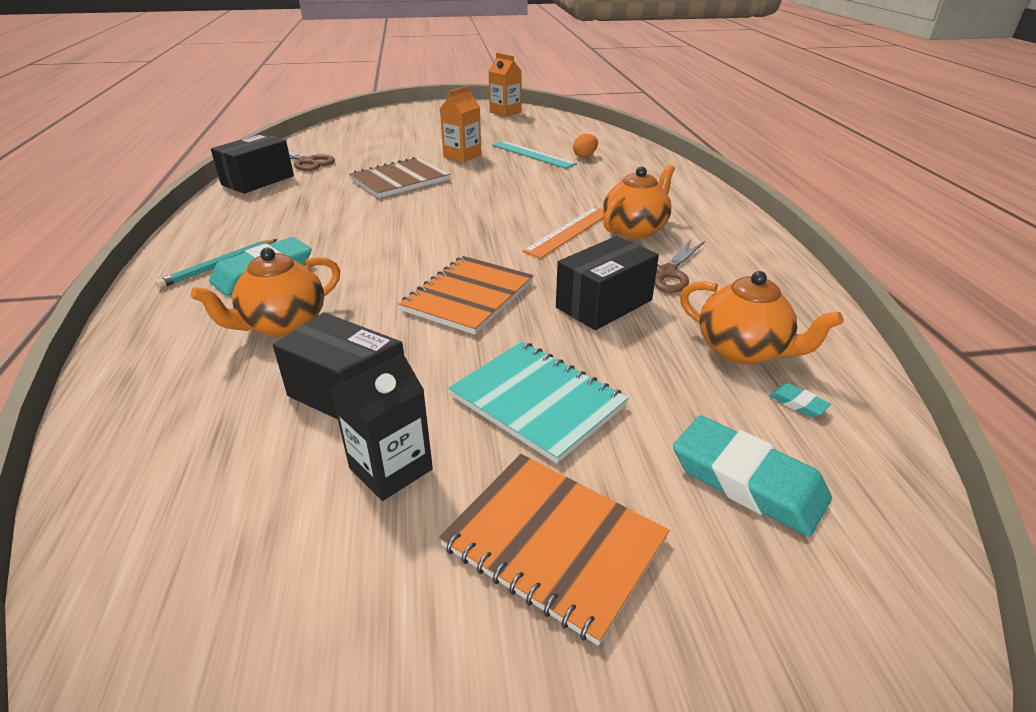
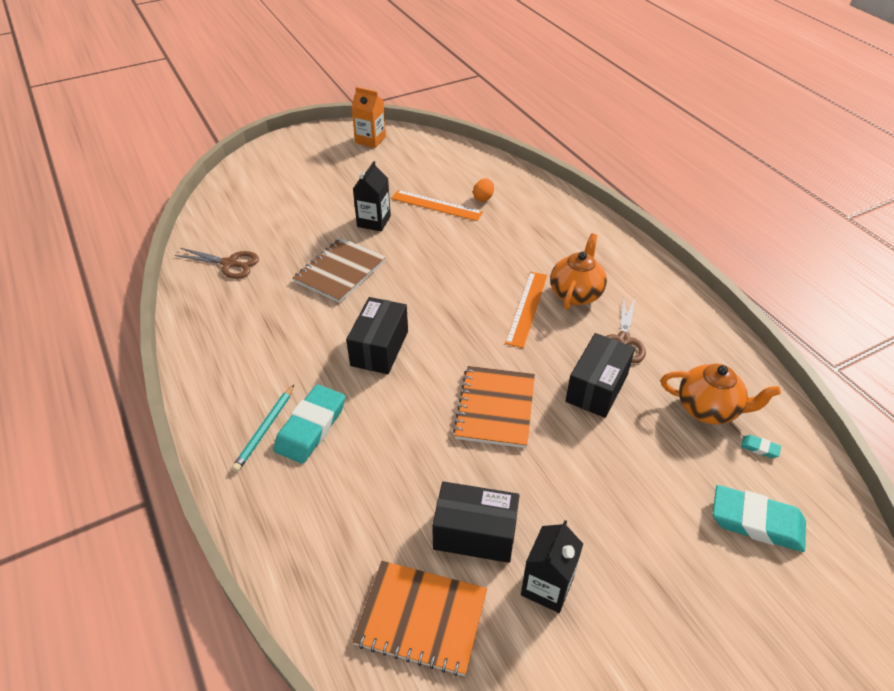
camera: 20 degrees left, 10 degrees up
(258, 180) = (203, 304): black box -> black box (379, 348)
(283, 324) = (374, 480): orange teapot -> none
(462, 156) = (374, 221): orange carton -> black carton
(532, 154) = (436, 205): turquoise ruler -> orange ruler
(537, 401) = (604, 498): turquoise notebook -> none
(554, 543) = (675, 606): orange notebook -> orange notebook (421, 618)

